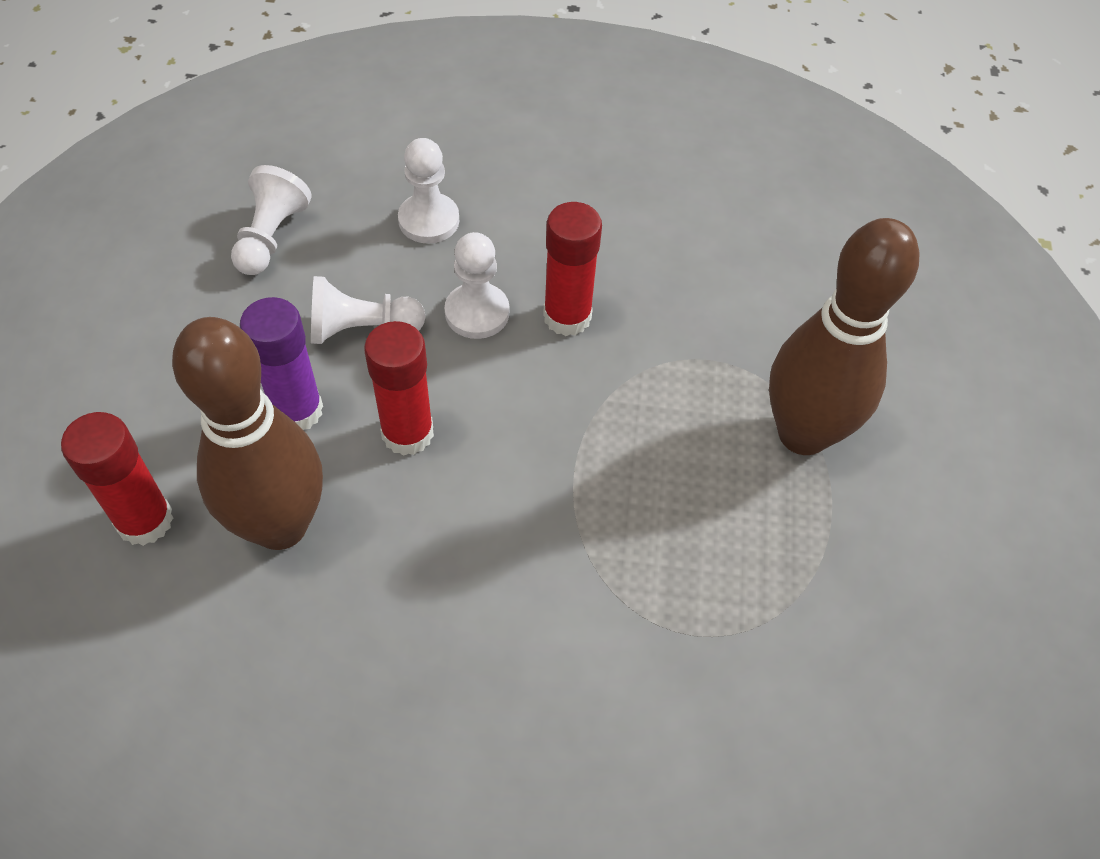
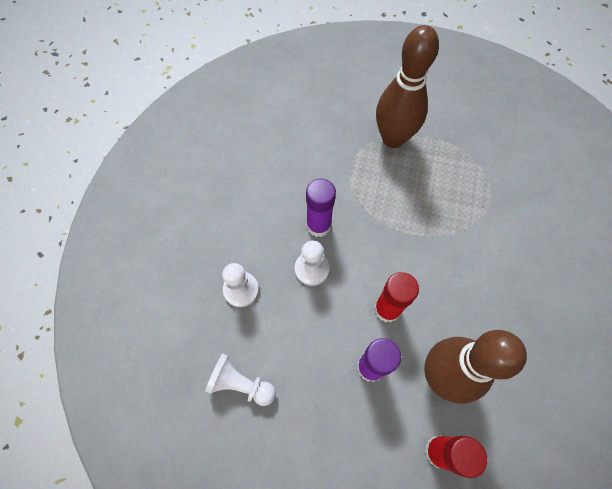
camera: 80 degrees left, 10 degrees up
(362, 329) = (317, 330): white pawn -> none
(567, 317) = (318, 225): red glue stick -> purple glue stick

